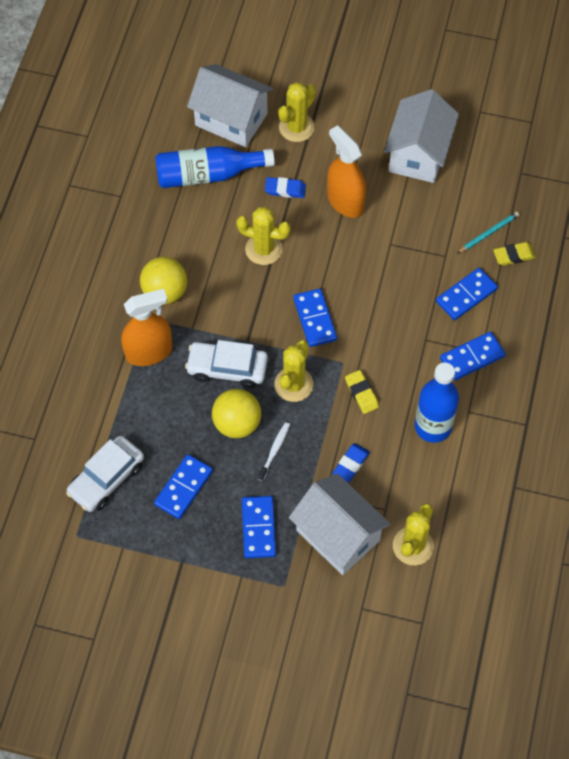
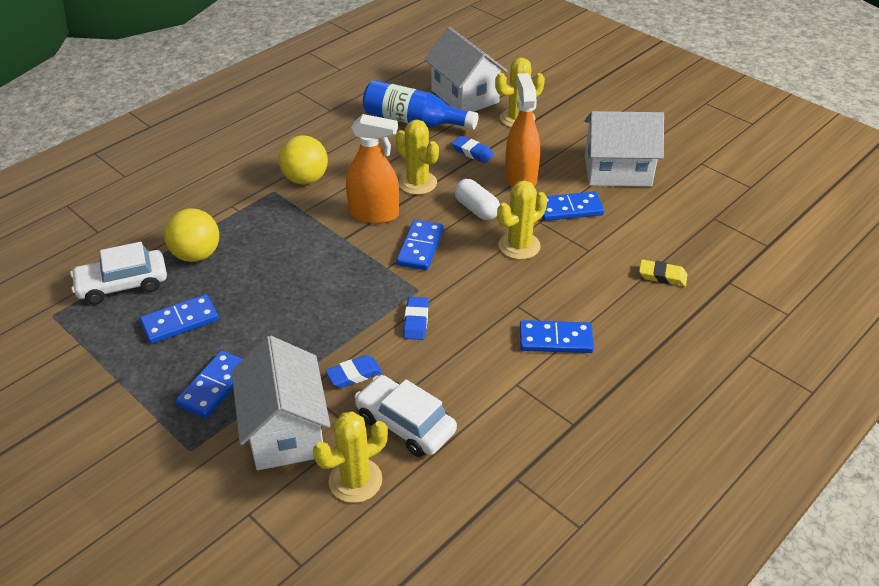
camera: 30 degrees right, 20 degrees down
(149, 352) = (251, 212): orange spray bottle -> orange spray bottle (374, 214)
(227, 368) = (307, 250): white car -> white car (405, 424)
(237, 423) = (276, 294): yellow ball -> yellow ball (196, 255)
(274, 450) = (291, 330): white toothbrush -> none
(294, 384) = (356, 287): yellow cactus -> yellow cactus (519, 246)
(332, 255) = (476, 209): none -> white capsule
(361, 393) = (416, 321): yellow eraser -> blue eraser
(418, 154) = (617, 171): white house -> white house turned 45 degrees clockwise
(433, 426) = (466, 380): blue bottle -> none
(466, 295) = (587, 287): blue domino -> blue domino (569, 209)
(488, 233) = (647, 249): turquoise pencil -> none

